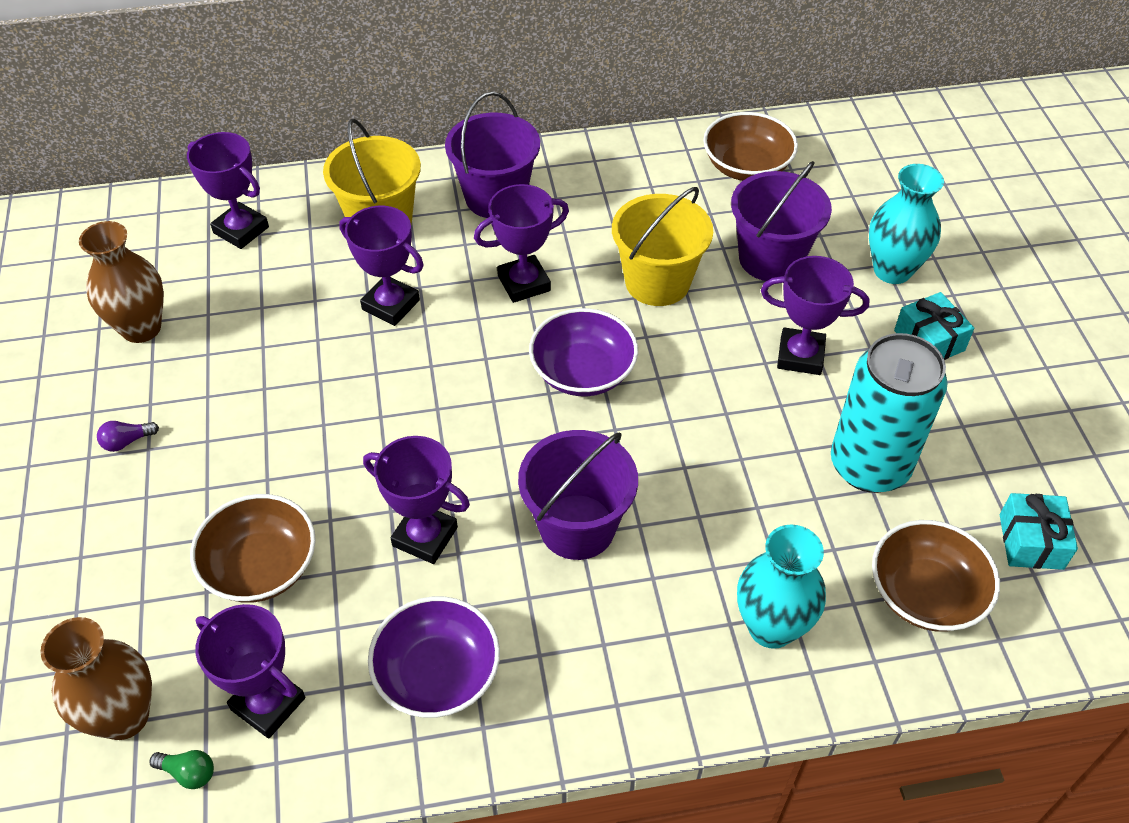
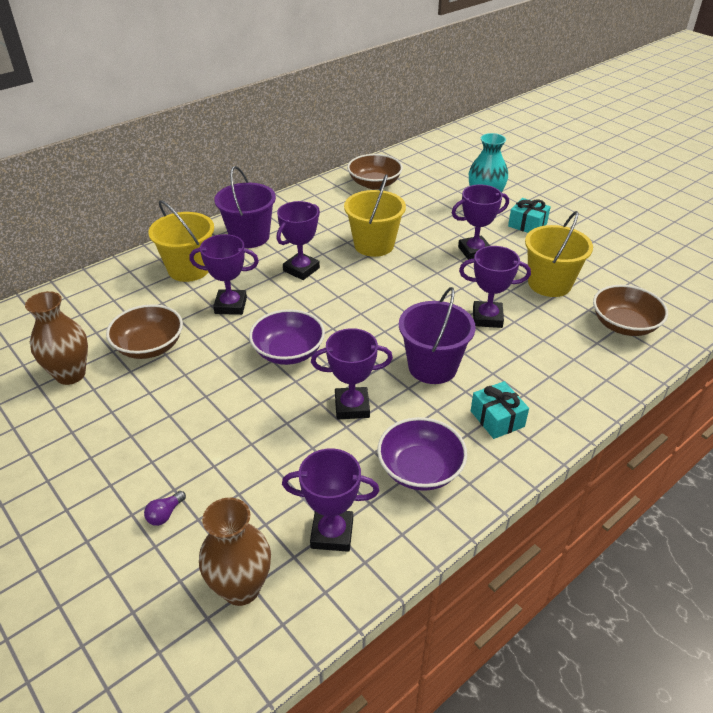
camera: 30 degrees left, 10 degrees down
(127, 441) = (112, 437): purple light bulb -> purple light bulb (165, 514)
(188, 773) = (313, 596): green light bulb -> none
(241, 230) = (99, 302): purple trophy -> purple trophy (487, 318)
(261, 566) = (264, 464): brown bowl -> brown bowl (149, 346)
(583, 372) = (371, 297): purple bowl -> purple bowl (288, 352)
(770, 258) = (422, 217): purple bucket -> none
(771, 627) = (570, 369): turquoise vase -> none
(869, 465) = (549, 284): turquoise can -> yellow bucket
(1031, 541) = (647, 286): turquoise gift -> turquoise gift (497, 419)

